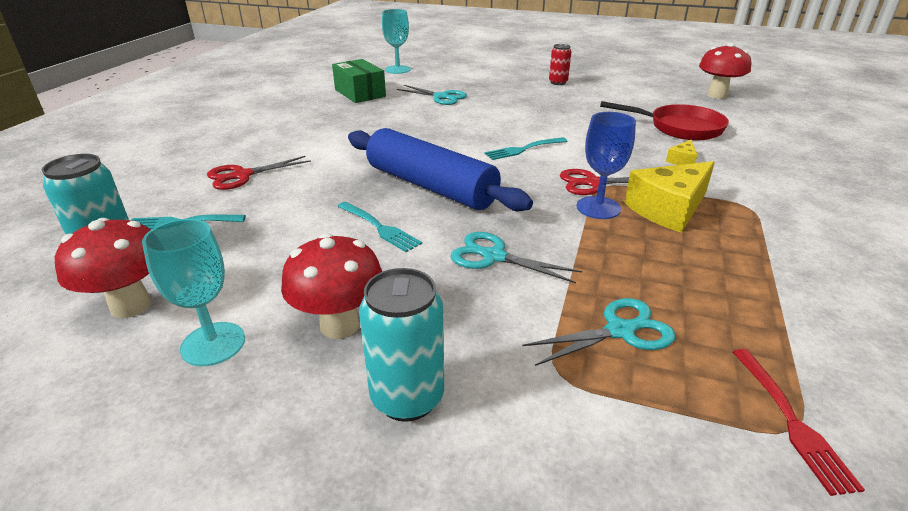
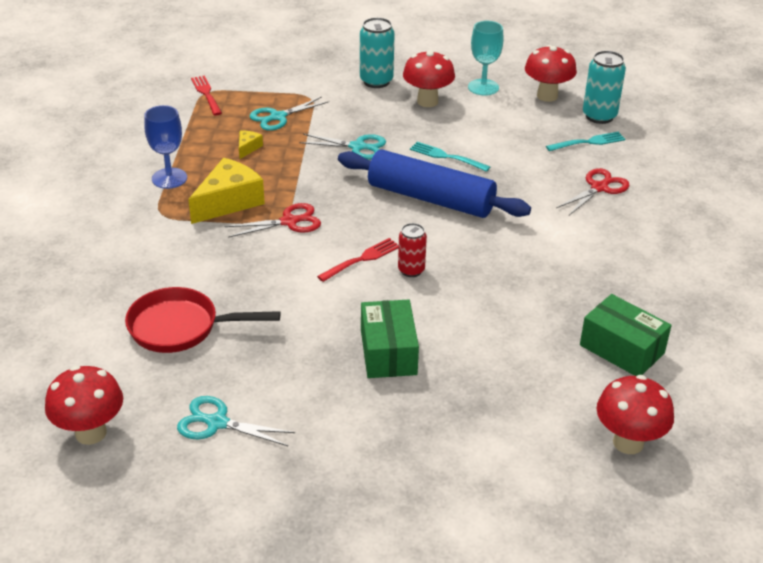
camera: 165 degrees right, 5 degrees up
(397, 69) = (628, 442): turquoise goblet -> red mushroom
(441, 97) = (502, 357): turquoise scissors -> turquoise scissors (216, 423)
(519, 105) = (388, 352): none -> green box
(524, 149) = (361, 260): turquoise fork -> red fork
(558, 82) = (342, 437): red can -> red can (411, 270)
(598, 208) = (286, 195): blue goblet -> blue goblet (169, 178)
(682, 160) = (198, 265): yellow cheese -> yellow cheese (248, 148)

